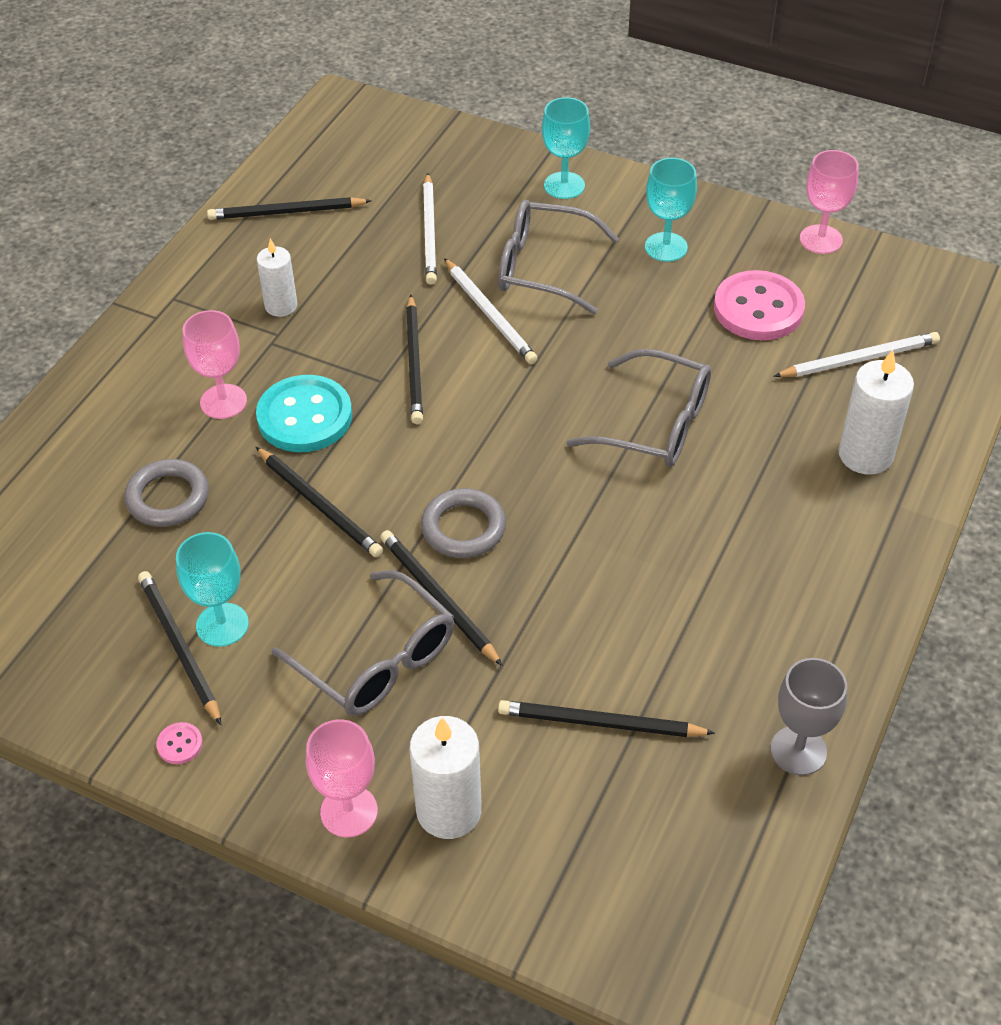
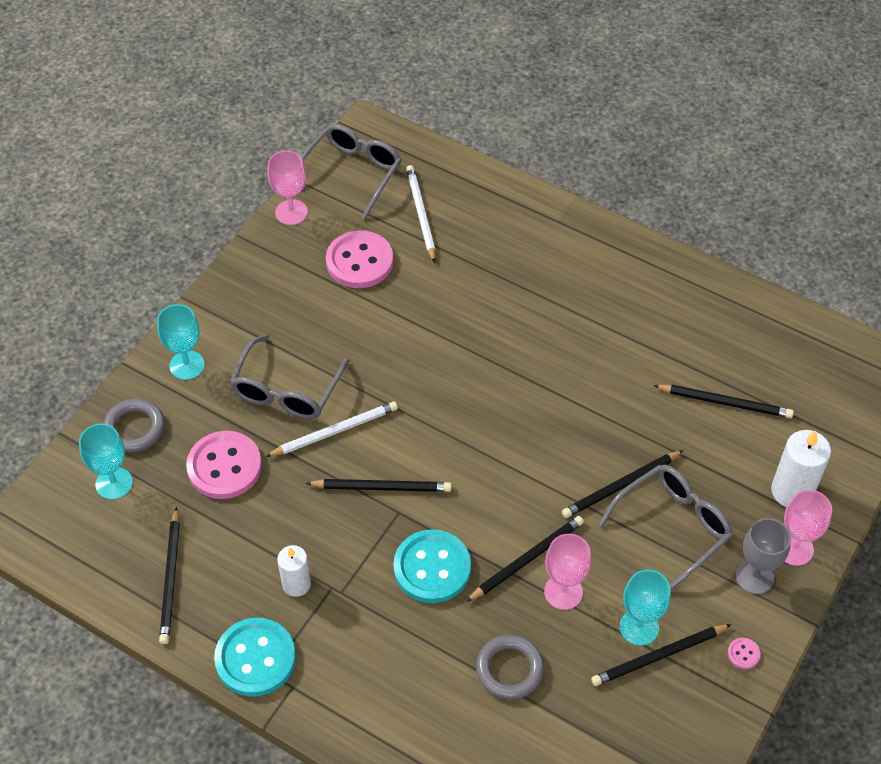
camera: 85 degrees left, 5 degrees up
(190, 285) = (255, 658): none -> turquoise button
(223, 401) = (406, 629): pink goblet -> pink goblet (563, 592)
(430, 232) = (224, 466): white pencil -> pink button
(463, 528) = (557, 466): grey ring -> grey ring (134, 428)
(600, 723) = (725, 402): black pencil -> black pencil turned 90 degrees counterclockwise
(656, 424) = (469, 339): grey glasses -> grey glasses (353, 173)
(666, 247) = (279, 307): turquoise goblet -> turquoise goblet (114, 483)
(798, 750) = (745, 305): grey goblet -> grey goblet (754, 576)
(865, 455) = (511, 228): white candle -> none

